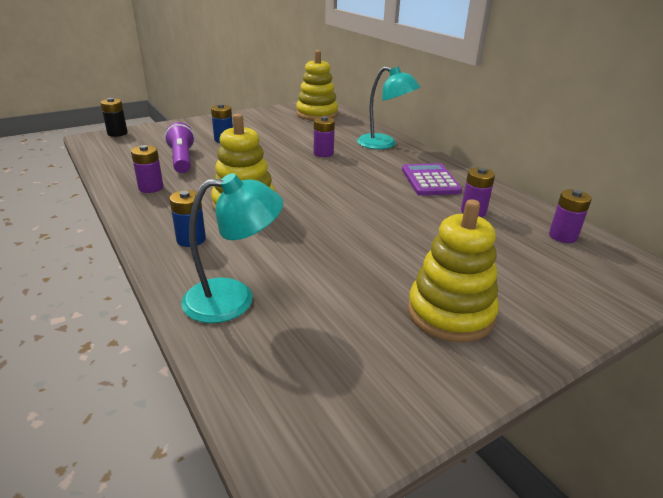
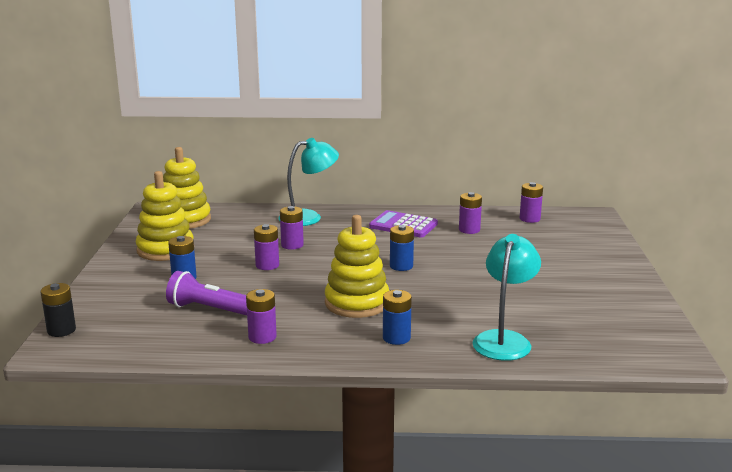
camera: 55 degrees left, 10 degrees down
(276, 156) = (267, 265): none -> purple battery
(341, 202) = (401, 266): none -> blue battery
(450, 313) = (581, 279): yellow stacking toy -> yellow stacking toy (165, 250)

